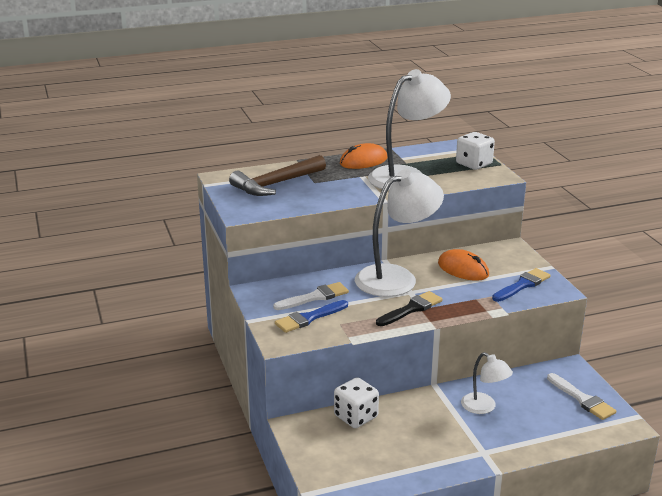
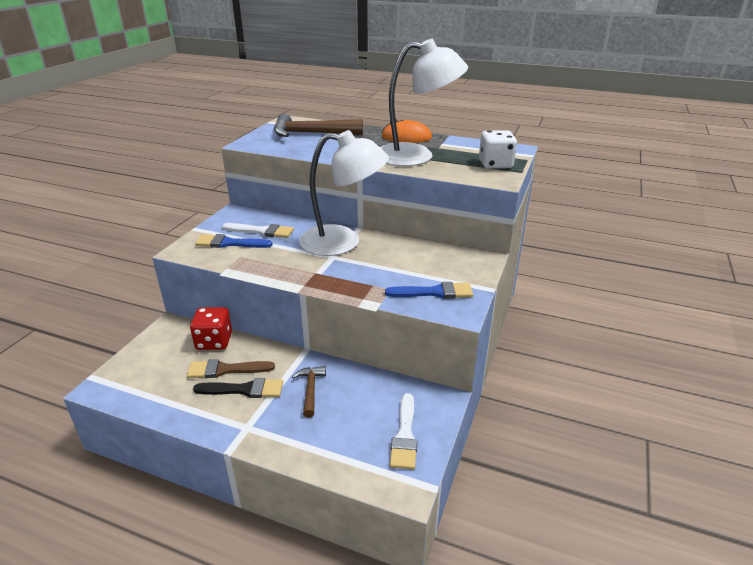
camera: 40 degrees right, 5 degrees up
(356, 417) = (214, 341): white dice -> red dice
(402, 429) = (226, 370): none -> brown brush
(411, 309) = (308, 269): black brush -> black brush (244, 390)
(463, 269) = (407, 258): orange mouse -> none
(484, 407) = (310, 390): white lamp -> brown hammer

